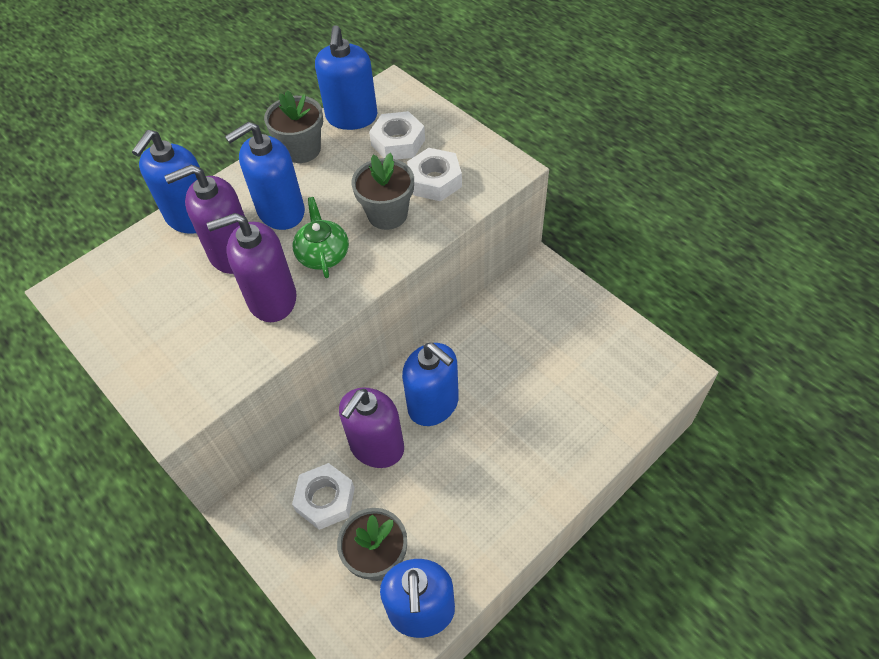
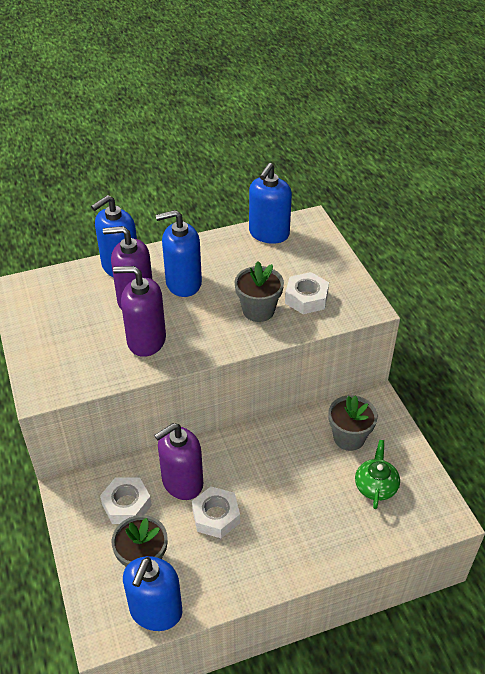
camera: 20 degrees right, 10 degrees down
(302, 150) = (220, 245): grey flower pot -> grey flower pot (349, 437)
(323, 254) = (197, 322): green teapot -> green teapot (375, 486)
(398, 142) = (293, 262): white nut -> white nut (216, 516)
(433, 404) = (240, 469): blue soap dispenser -> none

